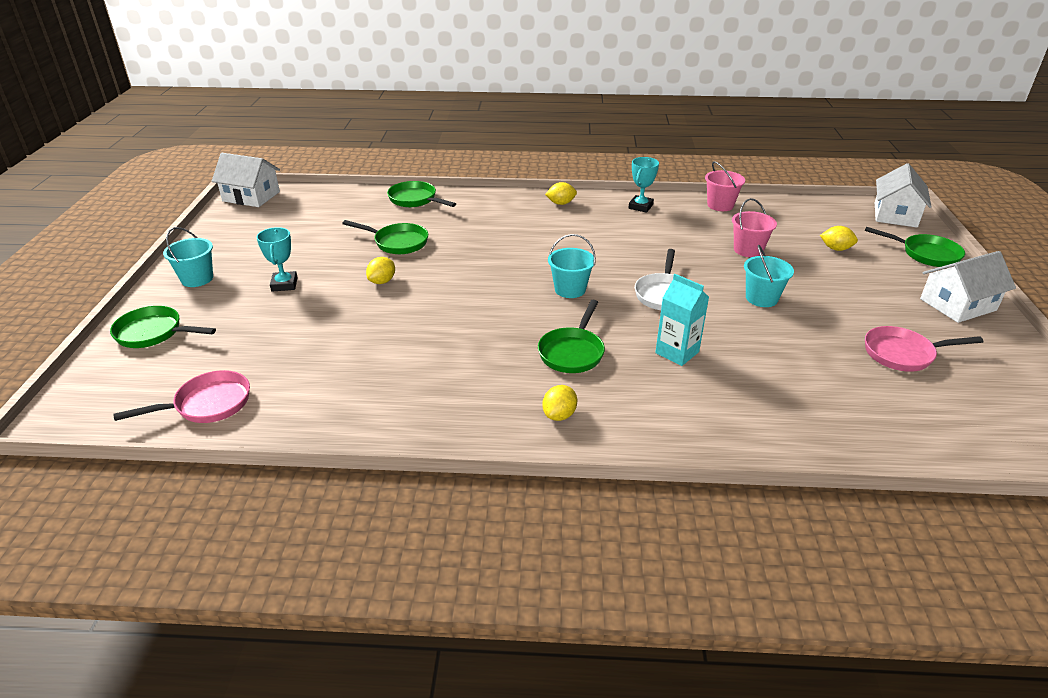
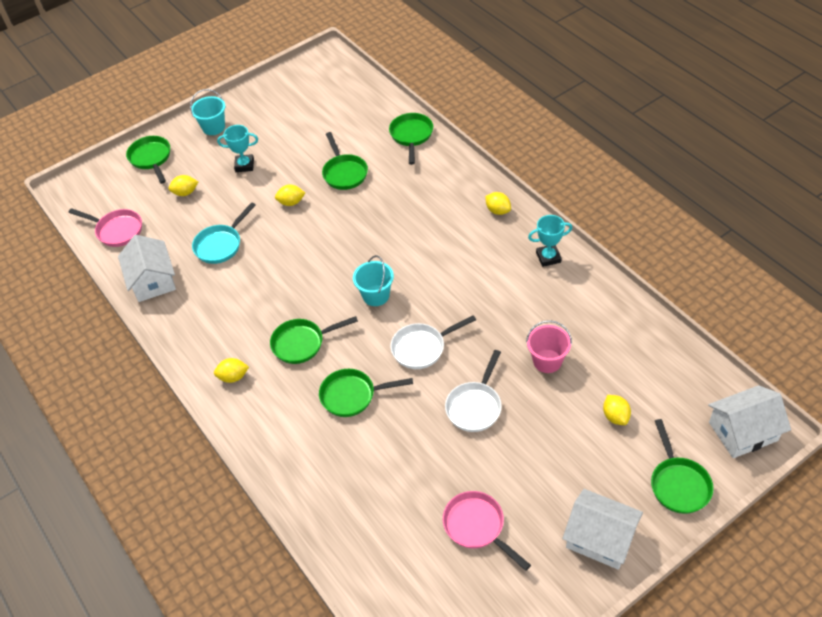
camera: 55 degrees right, 15 degrees up
(248, 333) = (185, 193): none -> yellow lemon
(251, 196) = (325, 63): white house -> white house (152, 280)
(284, 284) = (244, 165): turquoise trophy -> turquoise trophy turned 45 degrees clockwise
(362, 343) = (221, 245): none -> turquoise pan
(677, 352) = (352, 395): turquoise carton -> green pan
(720, 205) = (611, 303): pink bucket -> none
(761, 298) = (475, 406): turquoise bucket -> white pan

